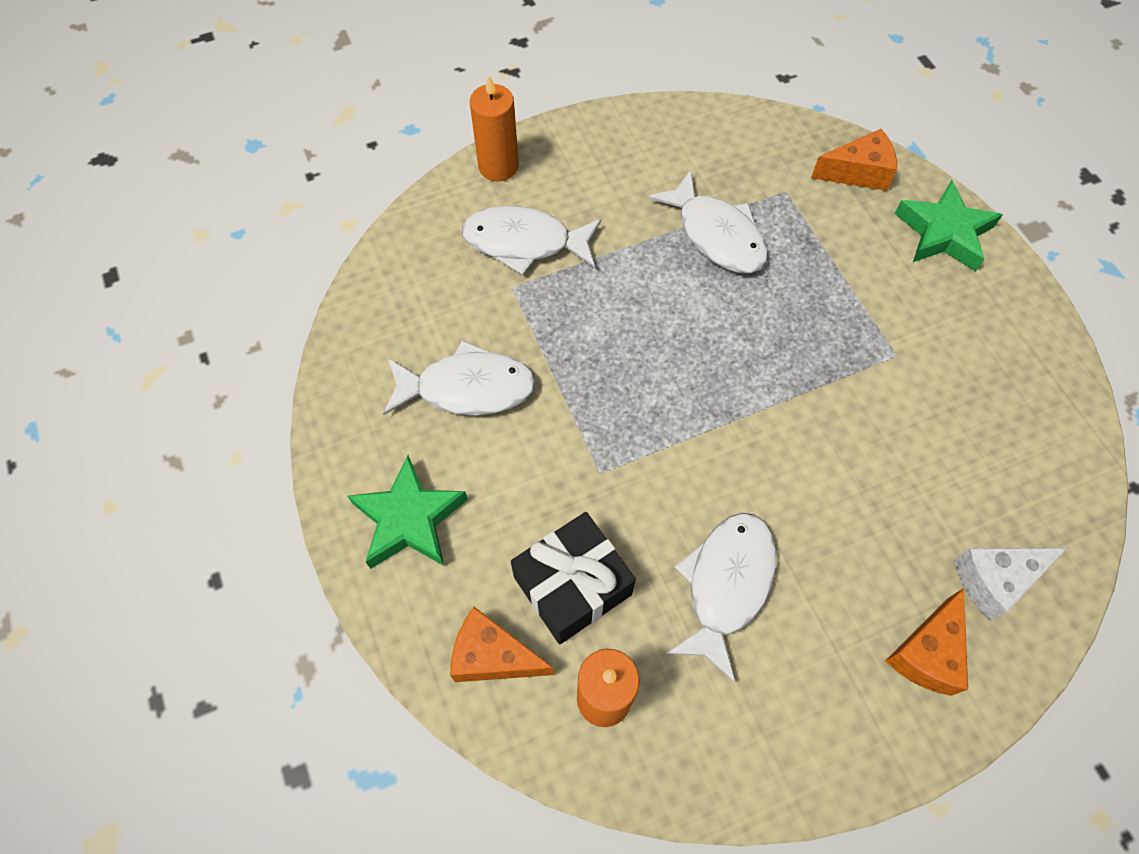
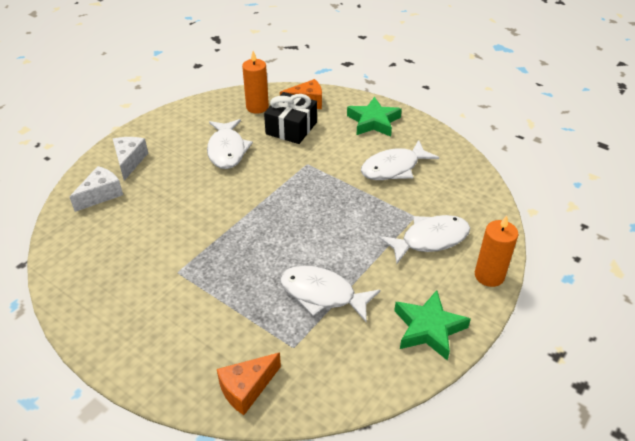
camera: 150 degrees right, 20 degrees down
(927, 653) = (130, 161): orange cheese -> white cheese
(943, 233) = (165, 367): green star -> green star (428, 328)

